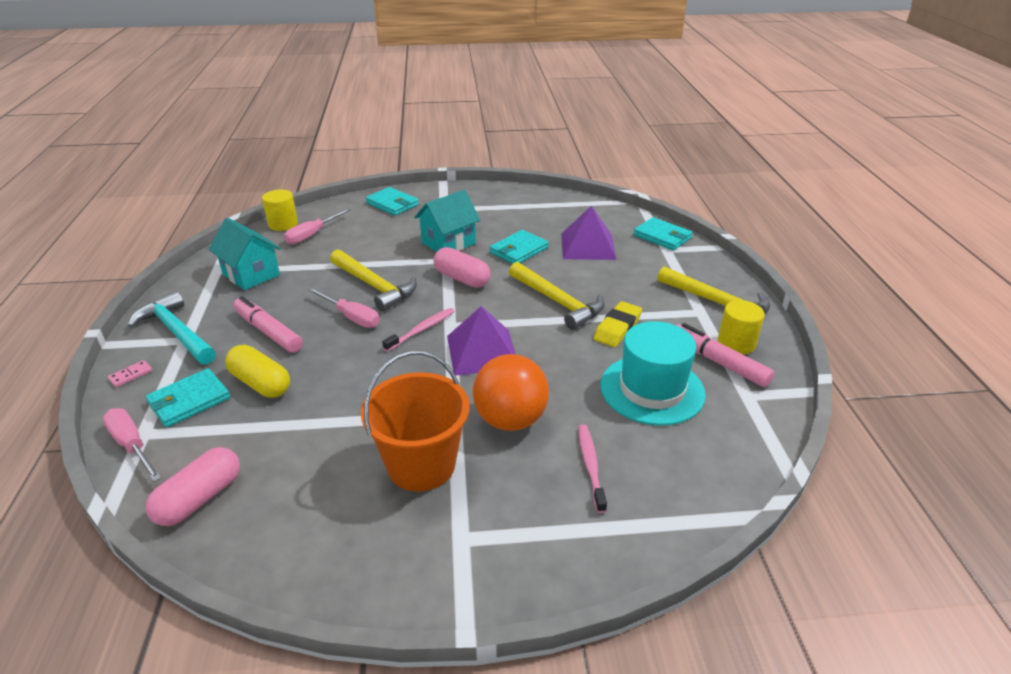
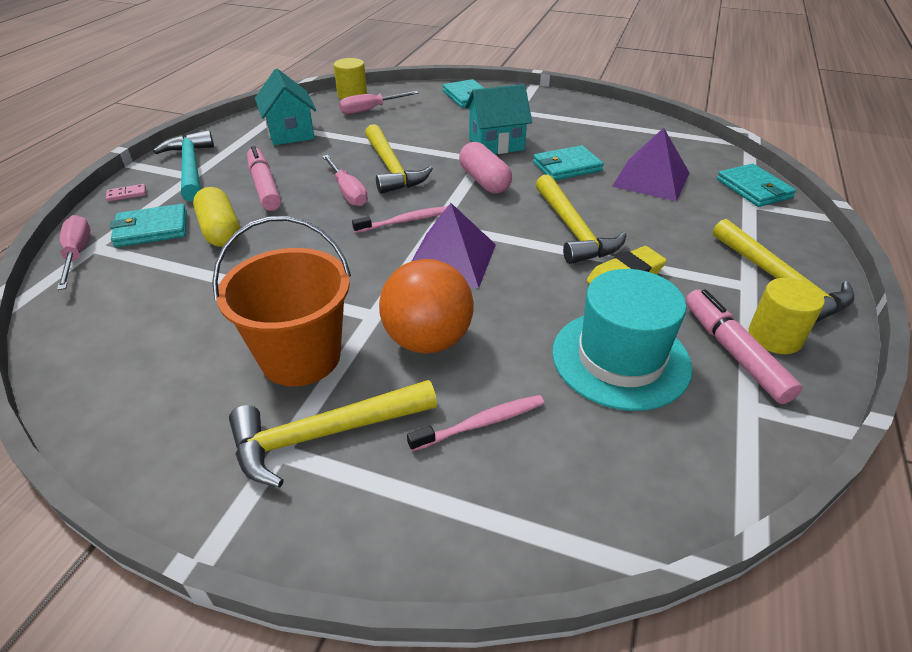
camera: 25 degrees right, 5 degrees up
(200, 498) = (87, 319): pink capsule -> none
(485, 514) = (324, 435): none -> yellow hammer
(590, 466) = (481, 423): pink toothbrush -> pink toothbrush turned 45 degrees clockwise

